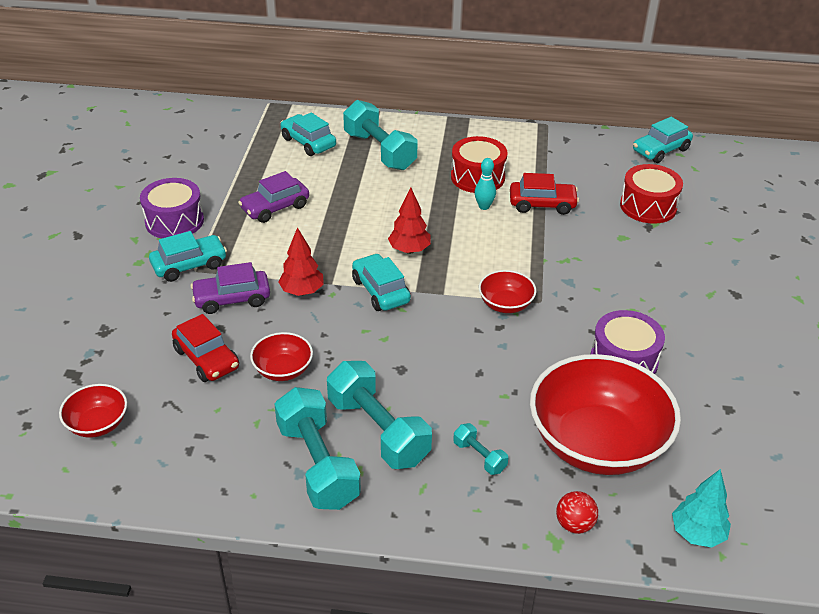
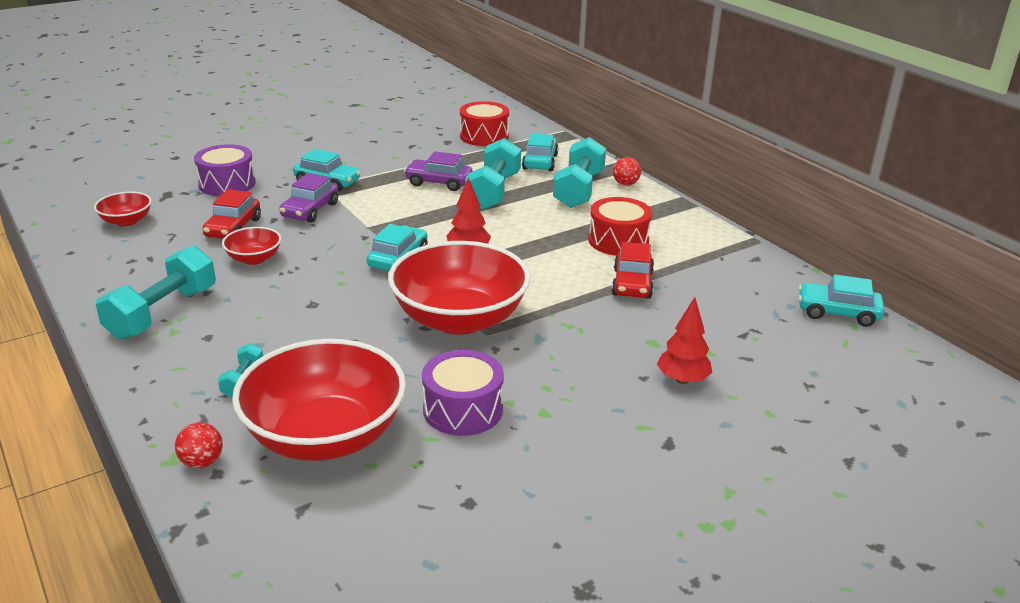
camera: 50 degrees right, 10 degrees down
(174, 221) = (369, 158): purple drum -> purple drum (227, 184)
(232, 299) = (310, 210): purple car -> purple car turned 105 degrees counterclockwise
(302, 291) = (354, 230): red tree -> red tree (682, 380)
(378, 430) = (227, 322): turquoise dumbbell -> turquoise dumbbell (493, 191)
(398, 127) = (625, 184): none -> red ball
(484, 206) = (581, 259): turquoise bowling pin -> none
(505, 304) = (459, 319): red bowl -> red bowl, size x2.19
(542, 204) = (632, 284): red car -> red car turned 45 degrees clockwise
(648, 206) = (728, 339): red drum -> red drum (484, 136)
(697, 534) = (255, 545): turquoise tree -> none

